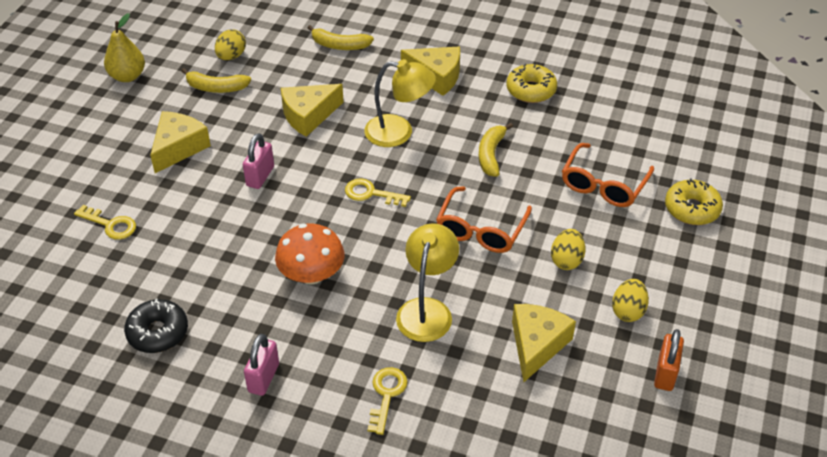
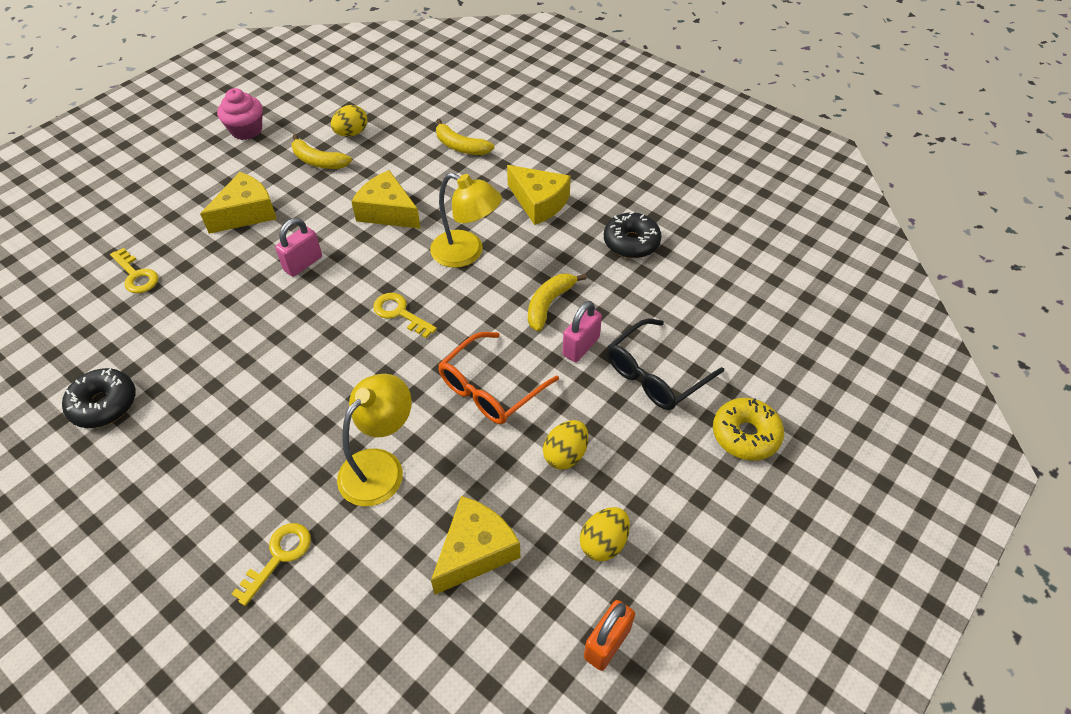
camera: 20 degrees right, 5 degrees up
(127, 76) = (246, 130): yellow pear -> pink cupcake
(263, 378) = (169, 491): pink padlock -> pink padlock (581, 346)
(308, 115) = (387, 212): yellow cheese -> yellow cheese turned 45 degrees clockwise
(311, 274) = (288, 386): orange mushroom -> none
(531, 90) = (631, 242): yellow donut -> black donut
(603, 184) = (655, 374): orange glasses -> black glasses

